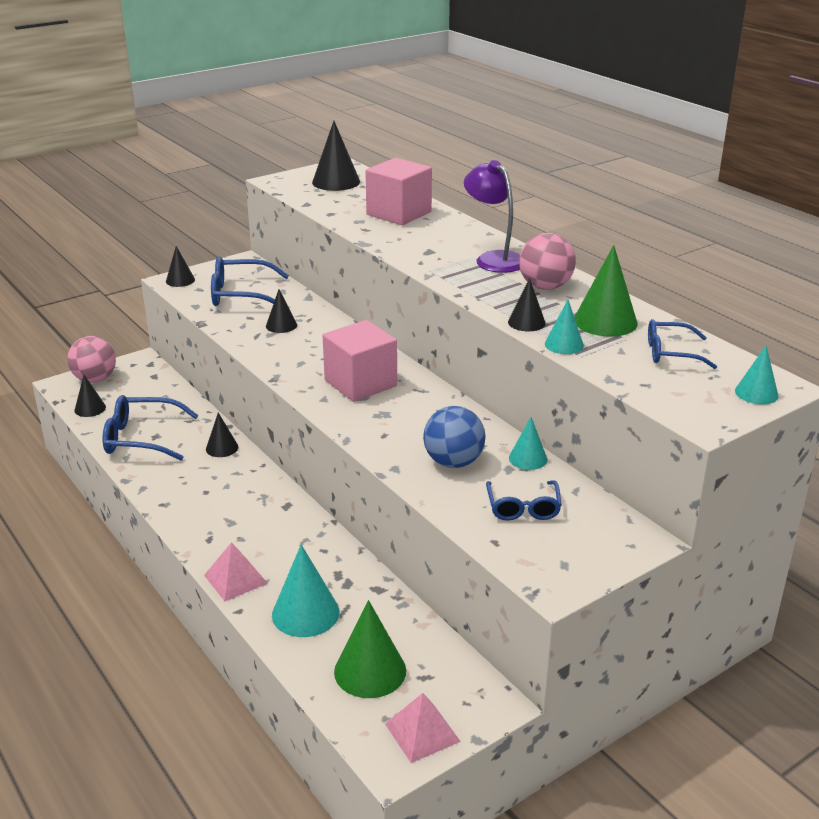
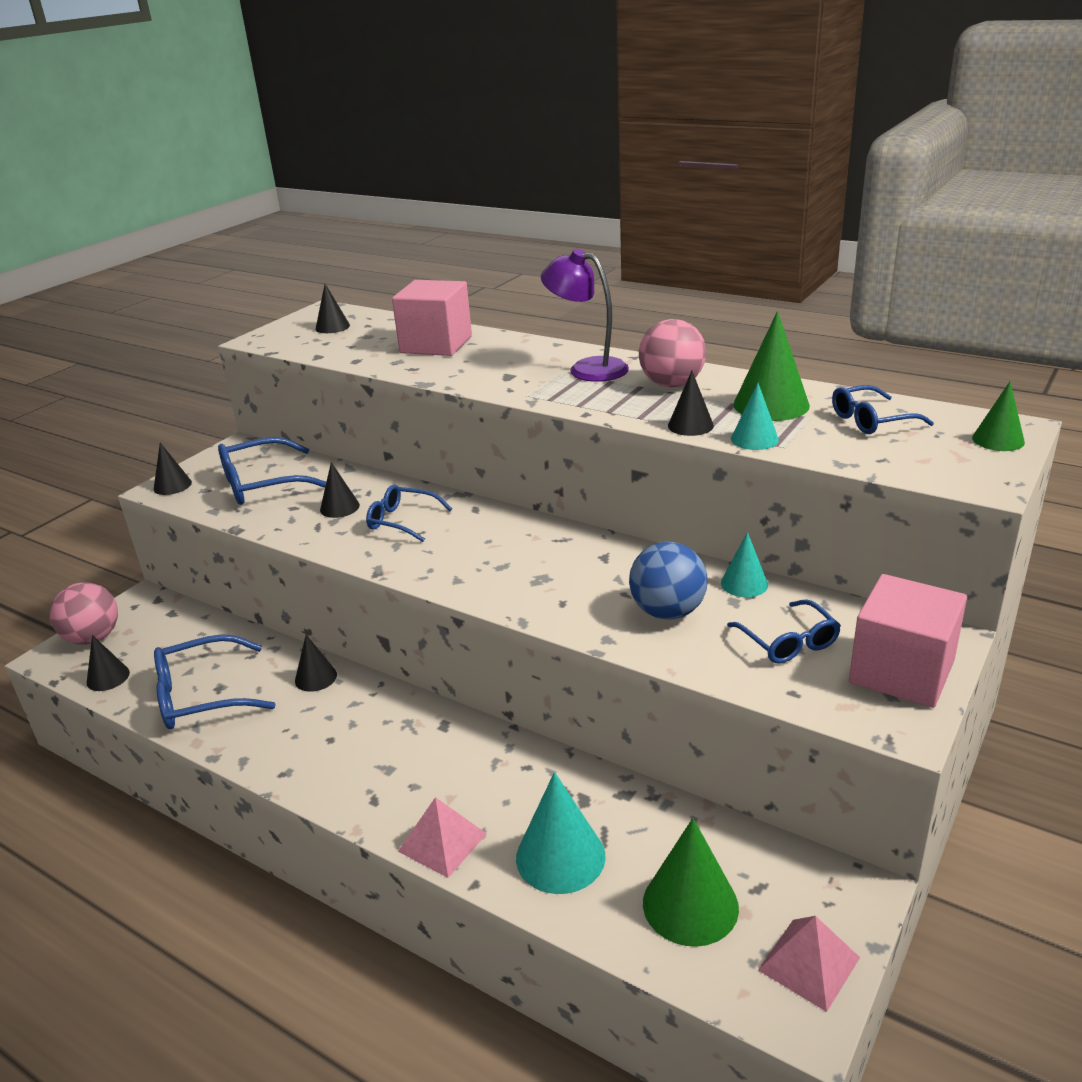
camera: 20 degrees left, 0 degrees up
(317, 346) = (402, 521): none -> blue glasses
(336, 182) = (332, 327): black cone -> black cone, size x0.59
(360, 383) = (487, 550): pink cube -> pink cube (901, 672)
(756, 393) = (998, 440): turquoise cone -> green cone

